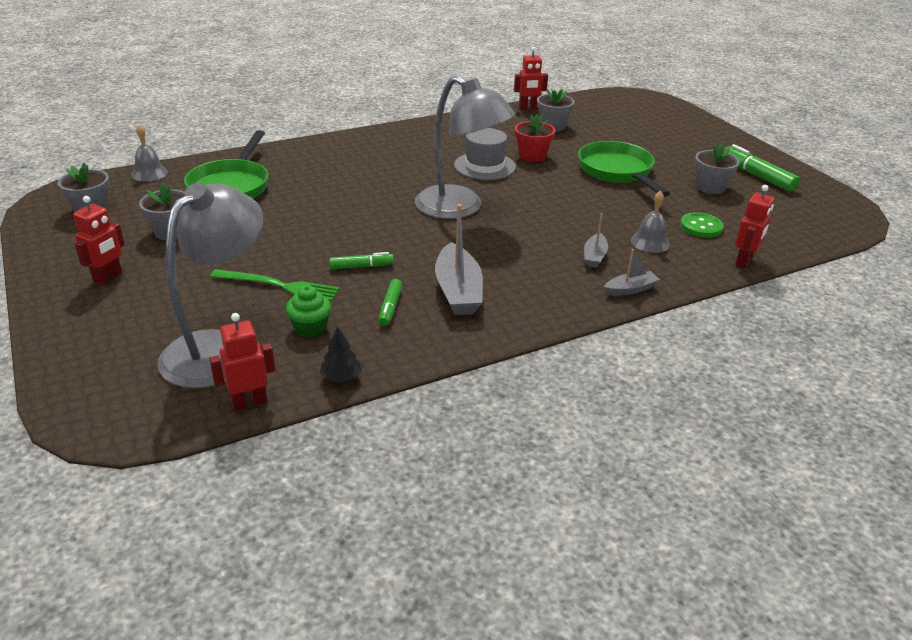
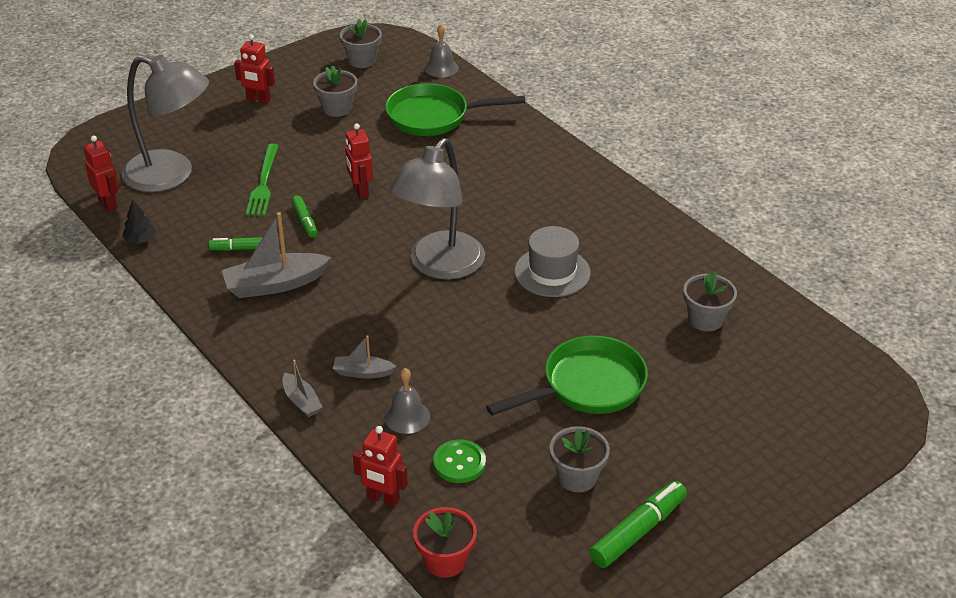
camera: 80 degrees right, 5 degrees up
(310, 327) = (204, 212): green cupcake -> none
(528, 108) = (758, 292): red robot -> red robot (360, 191)
(532, 156) = (598, 308): red flower pot -> red flower pot (445, 560)

